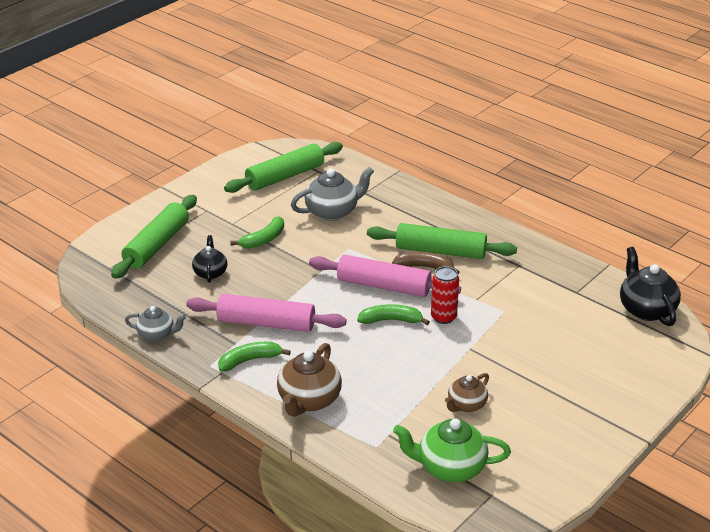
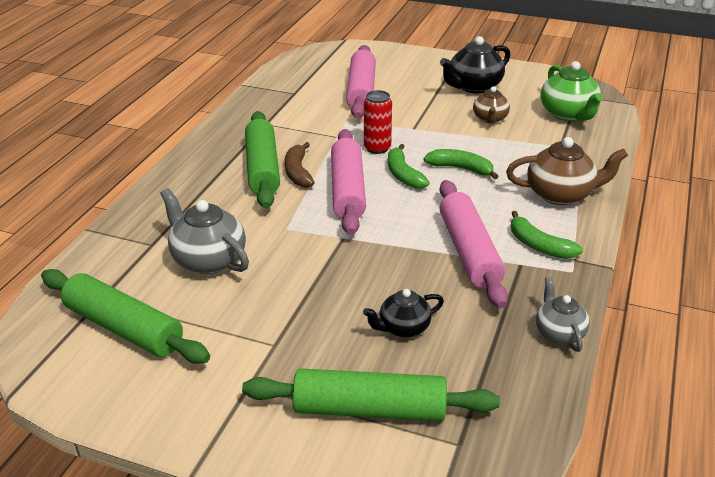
camera: 110 degrees left, 0 degrees up
(263, 239) = (301, 302): green banana -> green banana (461, 169)
(466, 405) = (490, 119): brown teapot -> brown teapot turned 75 degrees clockwise
(565, 335) = (361, 91): none -> pink rolling pin
(646, 309) = (301, 64): black teapot -> black teapot (474, 87)

